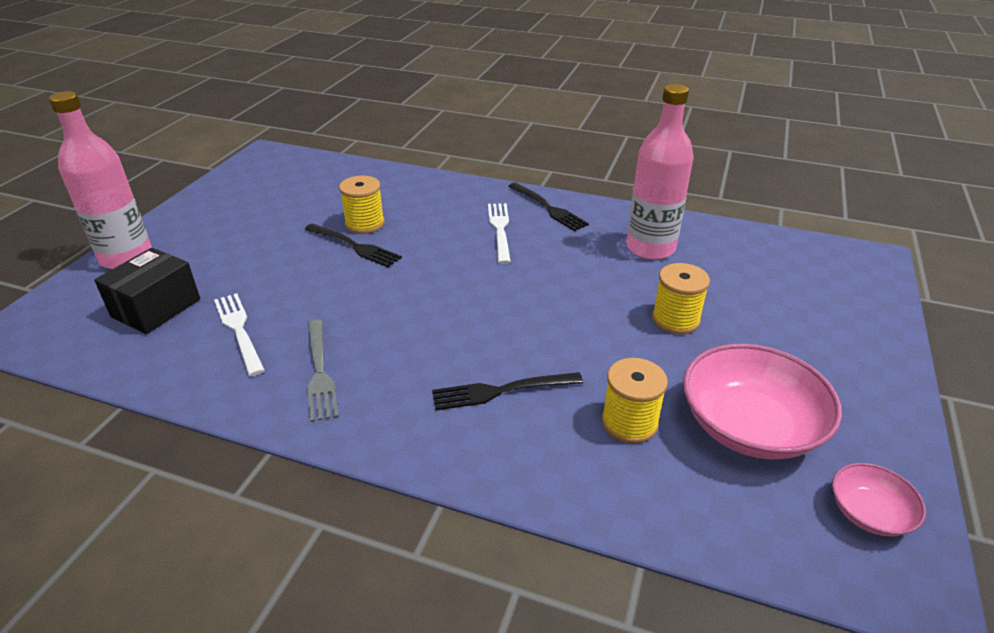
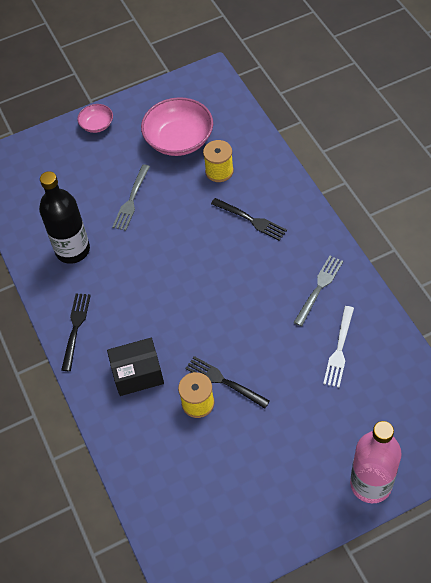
camera: 130 degrees left, 20 degrees up
(156, 308) = (374, 406): black box -> black box (137, 374)
(354, 246) = (224, 381): black fork -> black fork turned 45 degrees counterclockwise
(500, 230) = (128, 329): white fork -> none
(650, 248) = (72, 250): pink bottle -> black bottle
(675, 319) = (131, 200): yellow spool -> grey fork
(869, 513) = (188, 93): pink bowl -> pink bowl (97, 124)

